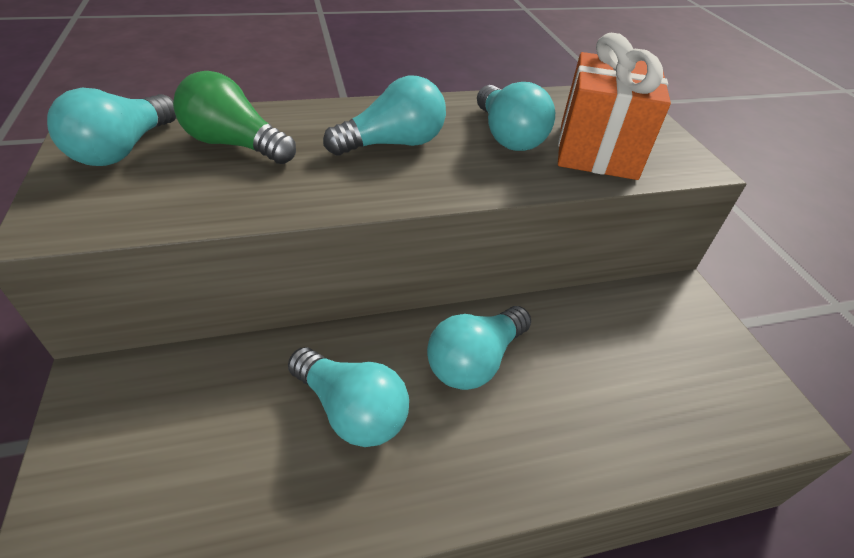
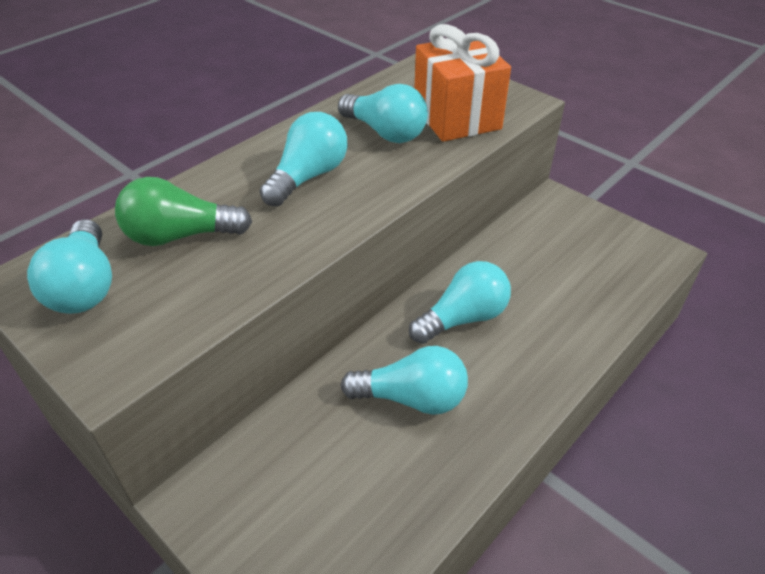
camera: 30 degrees left, 0 degrees up
(475, 361) = (463, 318): turquoise light bulb -> turquoise light bulb turned 135 degrees counterclockwise

